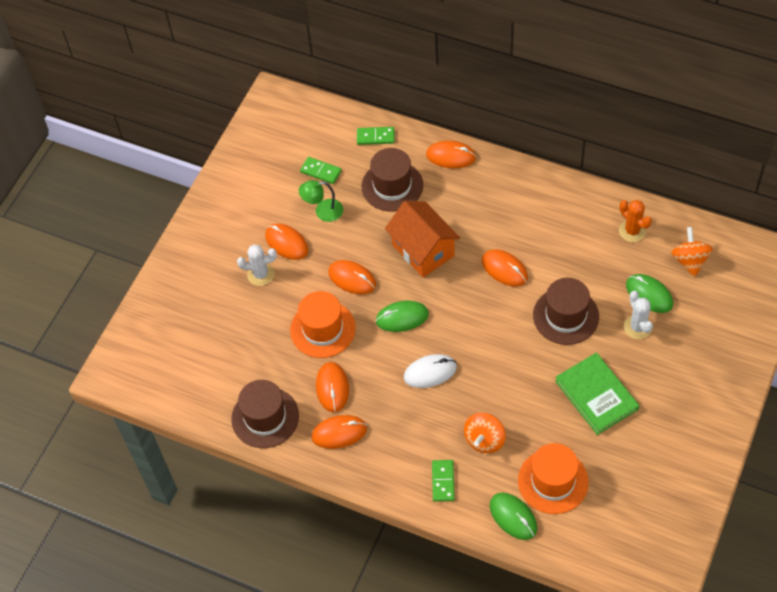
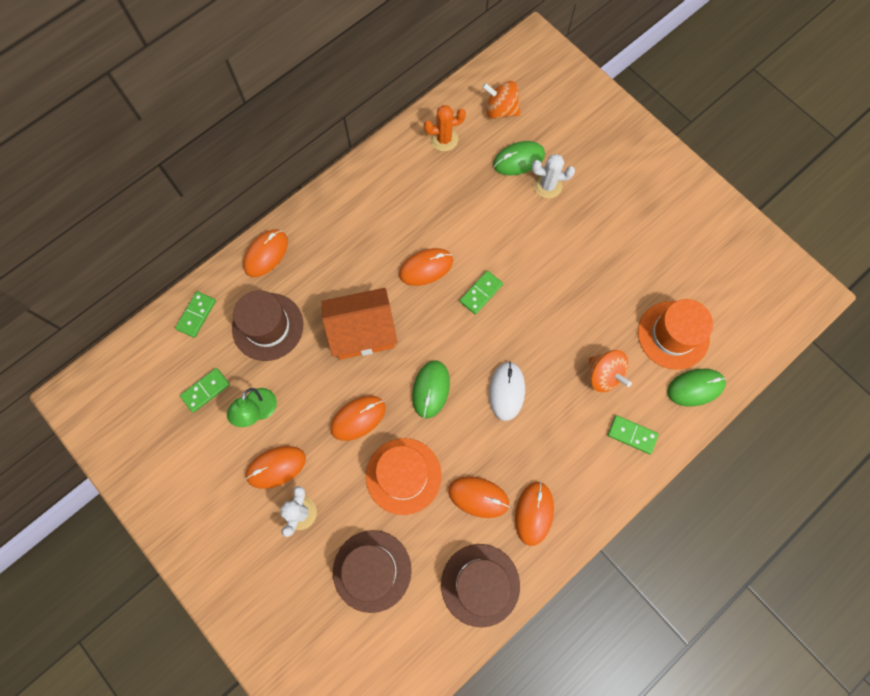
camera: 70 degrees left, 15 degrees up
(505, 318) = (481, 293): none -> green domino
(565, 316) = (505, 239): brown hat -> brown hat (372, 570)
(596, 395) = (601, 255): green book -> none

